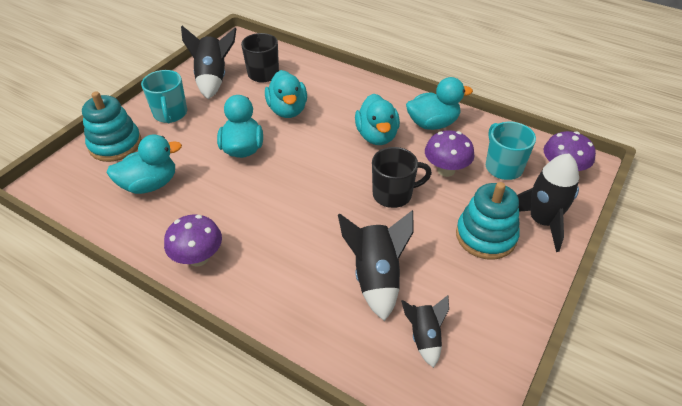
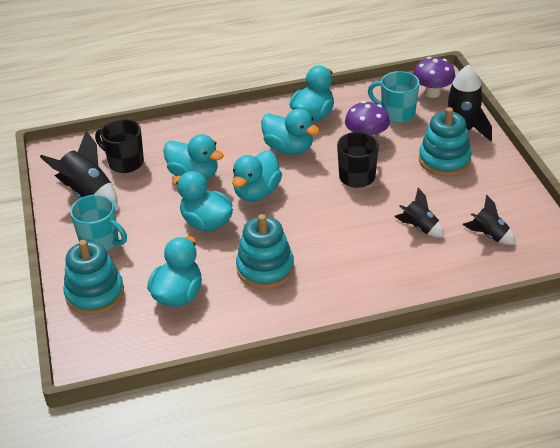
camera: 45 degrees left, 5 degrees down
(198, 258) = (297, 305): purple mushroom -> none
(223, 212) = (265, 268): none -> turquoise stacking toy
(306, 152) = (257, 192): none -> turquoise duck
(376, 277) = (420, 227): black rocket -> black rocket, size x0.60

